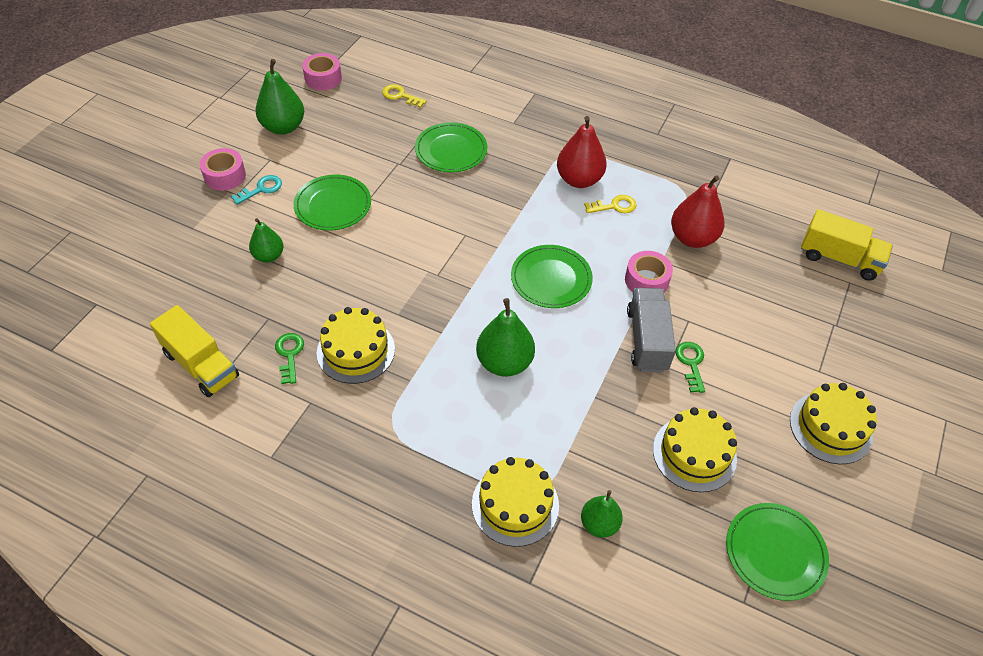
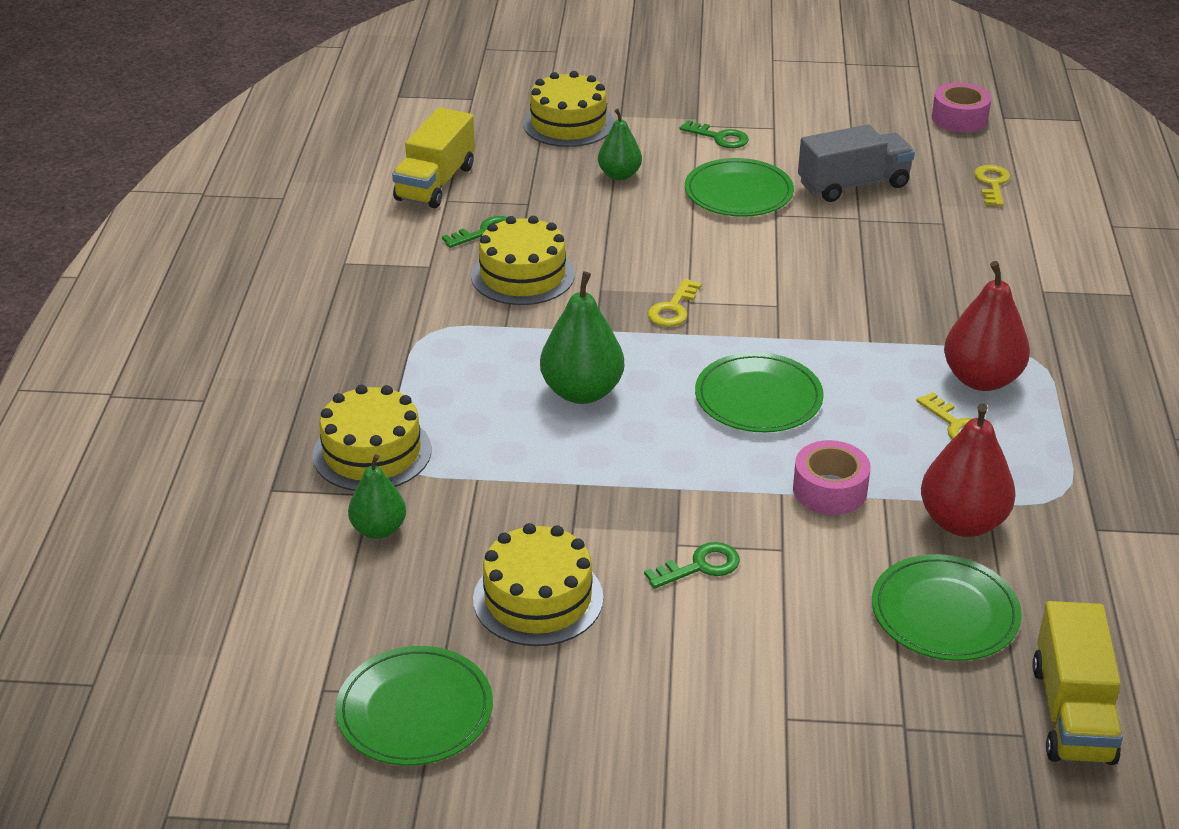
camera: 70 degrees right, 15 degrees down
(225, 176) = (718, 108): pink tape -> none
(261, 189) = (719, 137): turquoise key -> green key
(283, 127) = (838, 119): green pear -> none
(441, 285) = (673, 309): none -> yellow key
(451, 150) = (927, 252): green plate -> green plate (944, 612)
(647, 340) = (713, 513): grey truck -> grey truck (853, 185)
(831, 427) = (676, 746): yellow cake -> yellow cake (568, 123)

